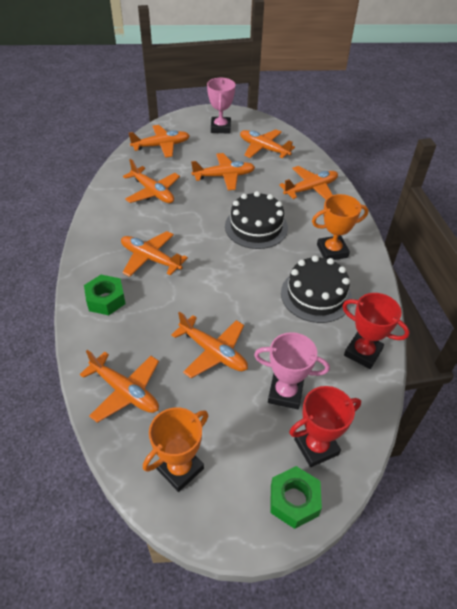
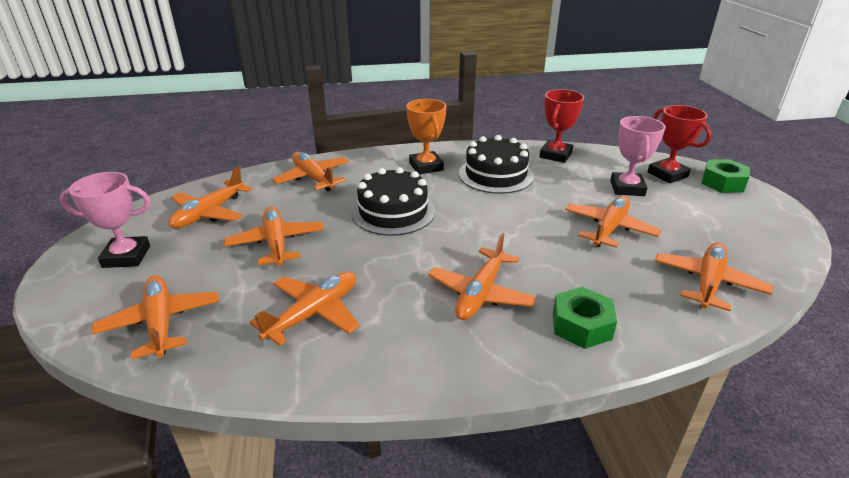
camera: 95 degrees left, 15 degrees down
(179, 468) = (755, 237): orange trophy -> none

